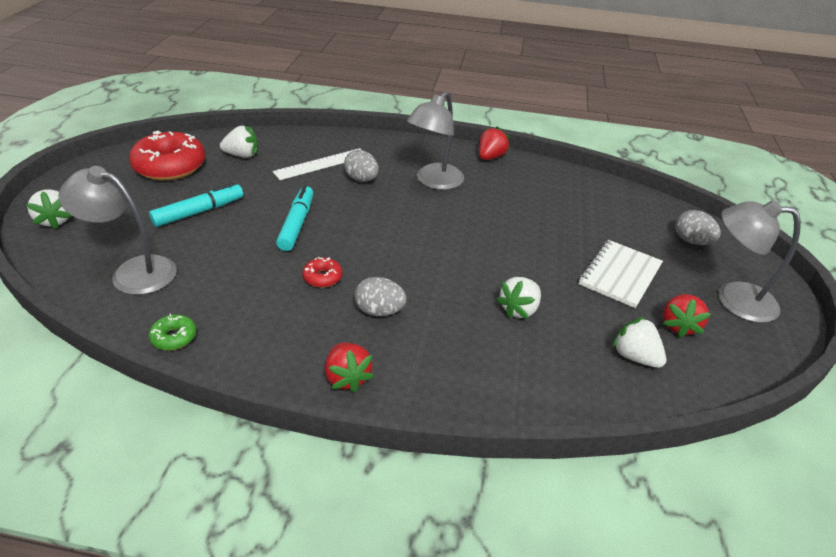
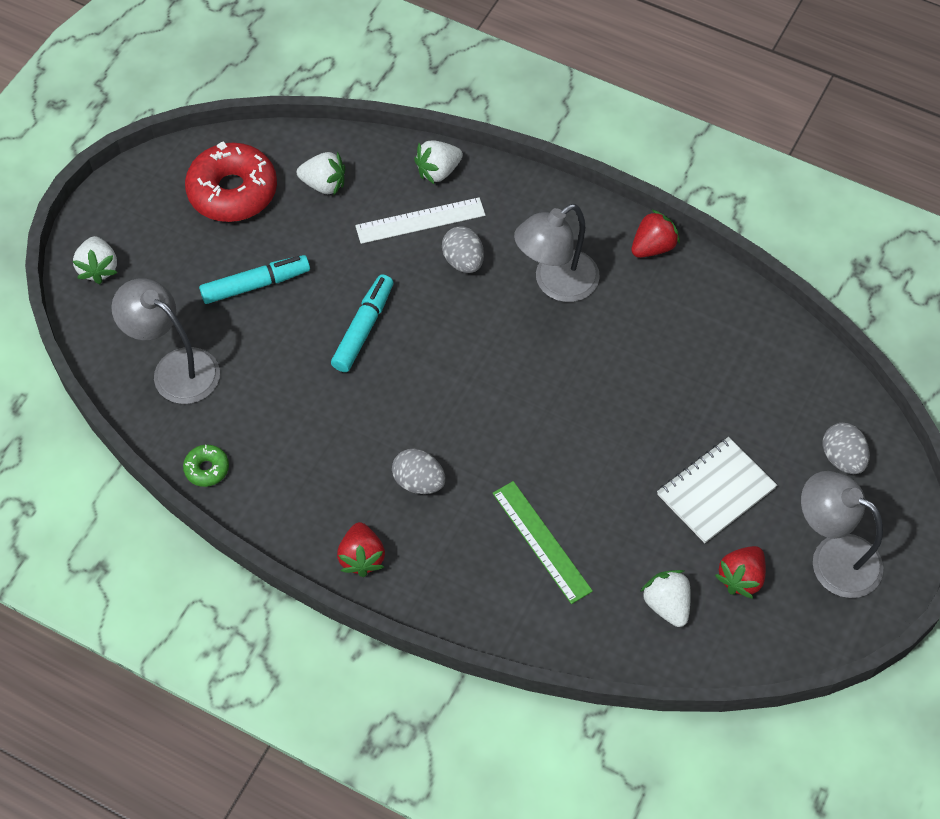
camera: 20 degrees right, 20 degrees up
(322, 277) = (371, 420): red donut -> none
(505, 333) = (541, 541): none -> green ruler
(519, 309) = (571, 514): white strawberry -> white strawberry (438, 171)

